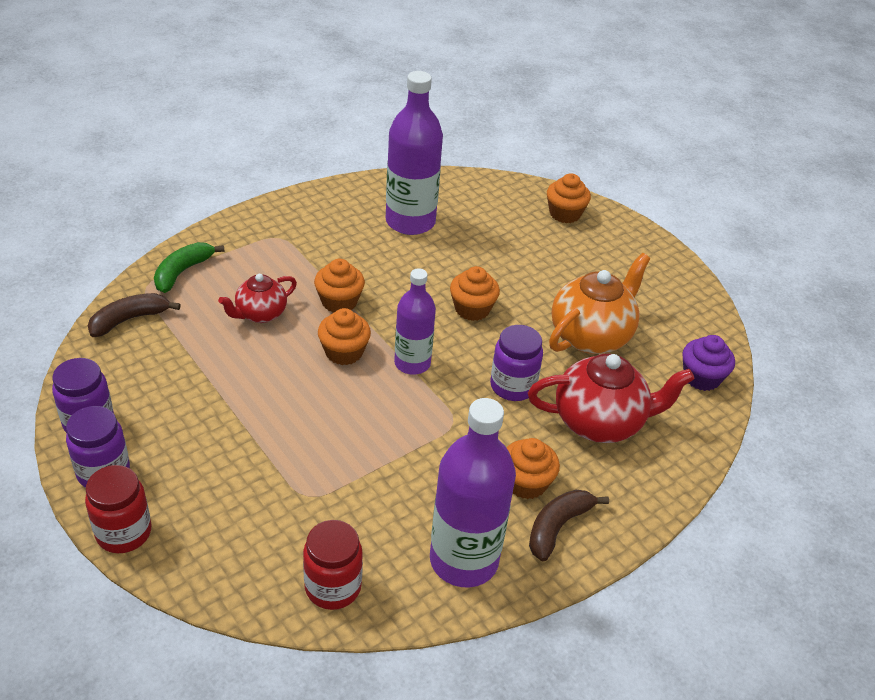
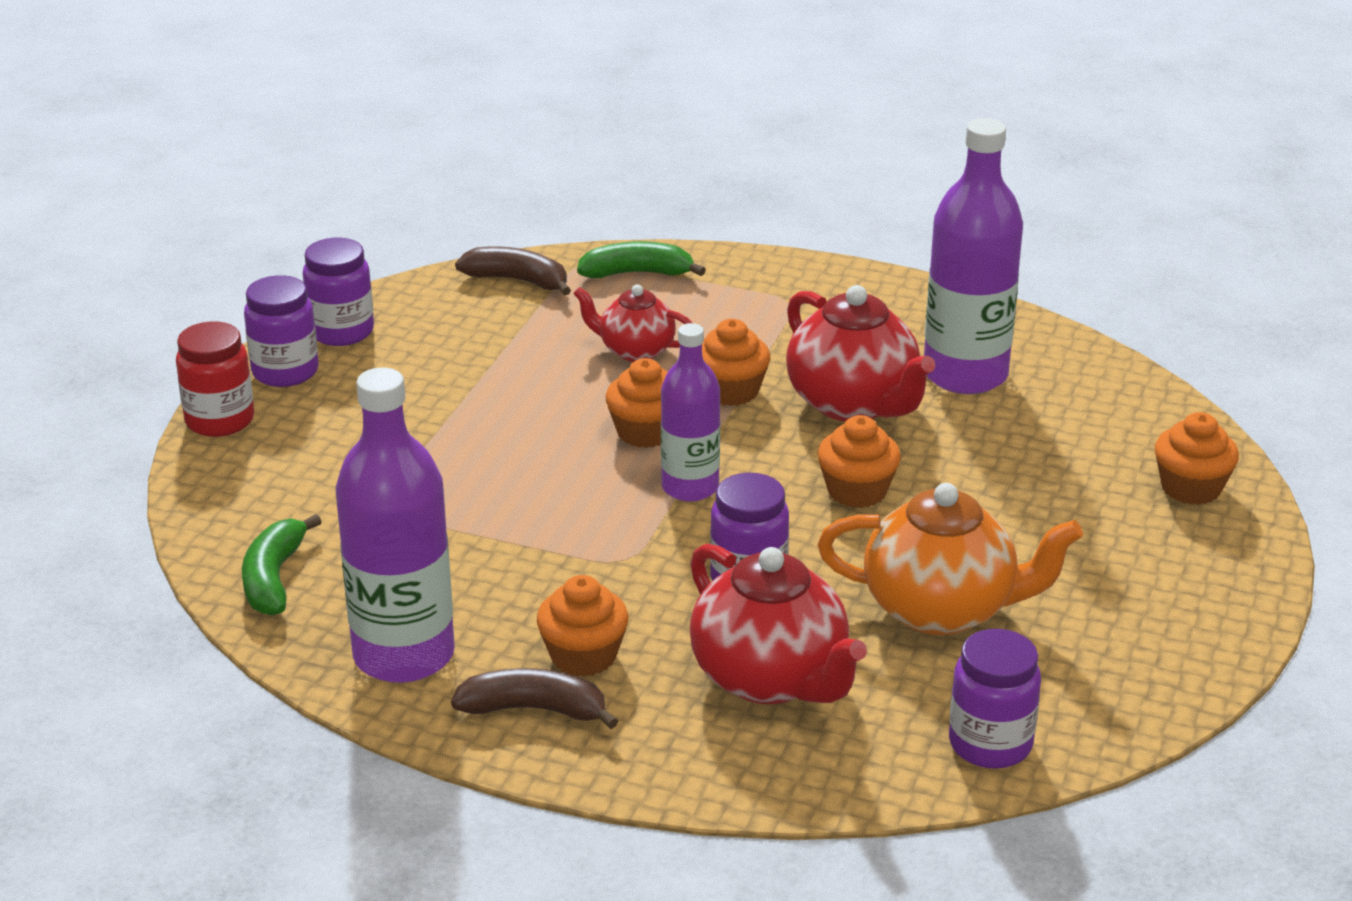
camera: 60 degrees right, 10 degrees down
(333, 587) = (274, 579): red jar -> green banana
(396, 268) = (853, 403): none -> red teapot
(701, 377) = (990, 744): purple cupcake -> purple jar

